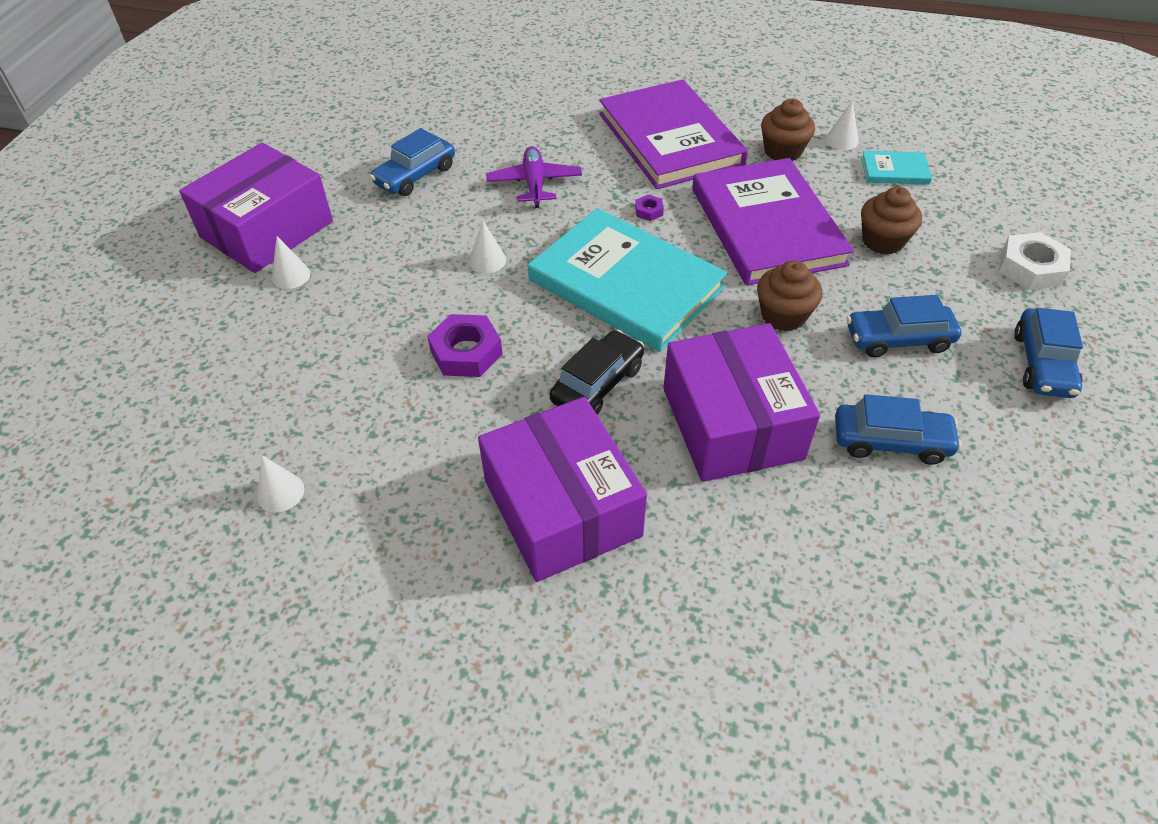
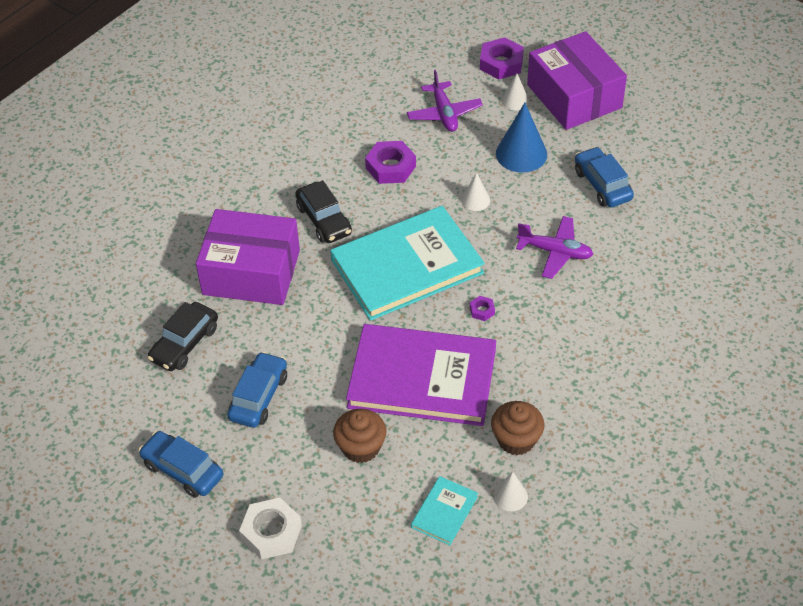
camera: 115 degrees right, 0 degrees up
(214, 308) = (501, 63): none -> purple nut
(280, 492) = (332, 72): white cone -> none
(339, 333) = (444, 113): none -> purple plane
(390, 245) = (521, 154): none -> blue cone
(562, 508) = (246, 176): purple box -> none
(669, 139) = (576, 364): purple book -> none
(783, 315) = (322, 342): brown cupcake -> none
(890, 441) = (185, 344): blue car -> black car

